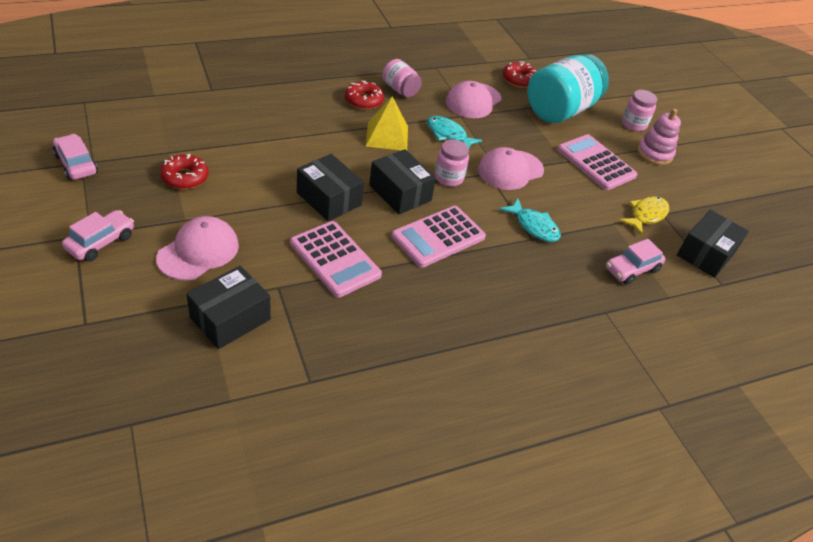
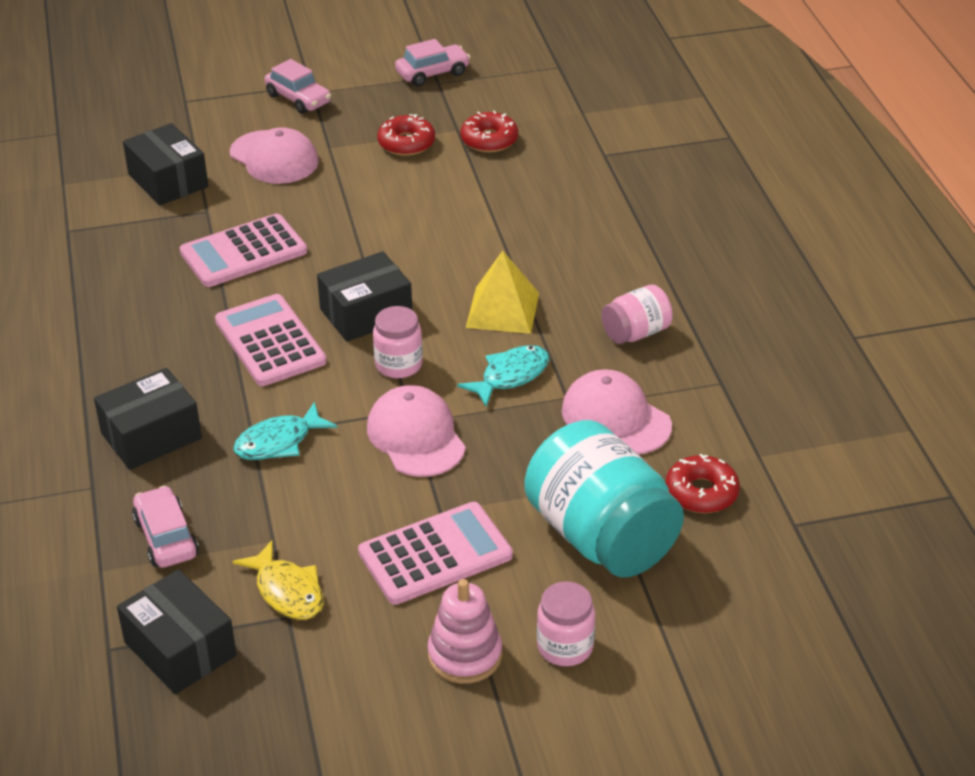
camera: 105 degrees right, 5 degrees down
(329, 199) = (358, 250): black box -> black box (151, 436)
(363, 100) = (596, 291): red donut -> red donut (489, 140)

